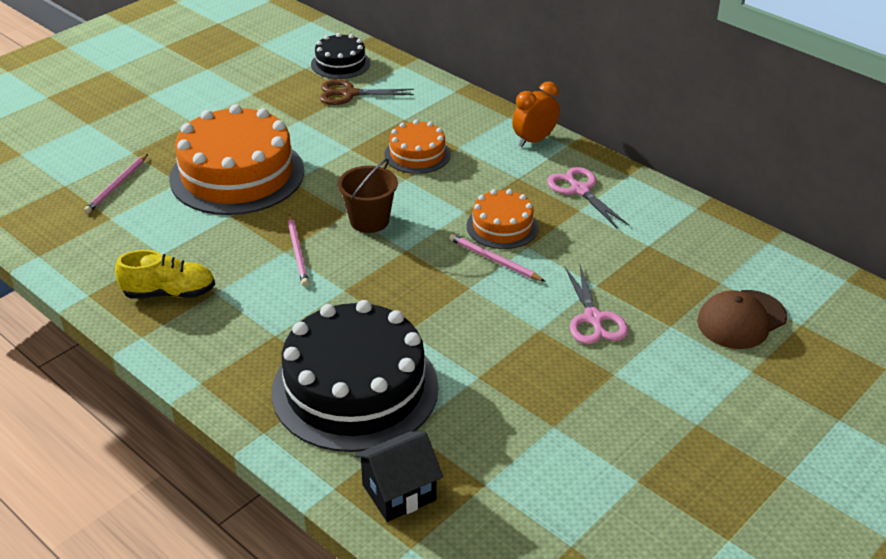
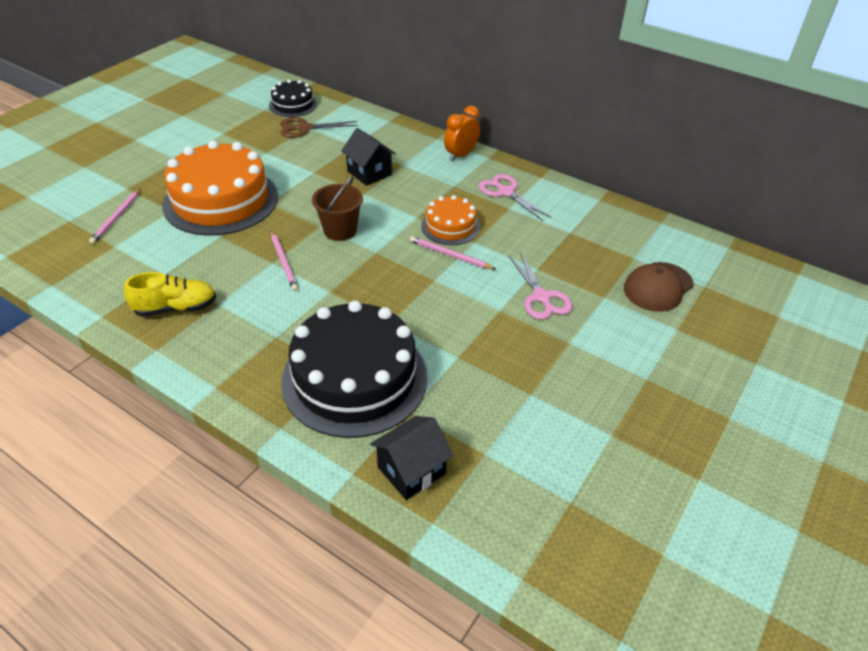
camera: 10 degrees left, 5 degrees up
(417, 154) = (369, 173): orange cake -> black house

